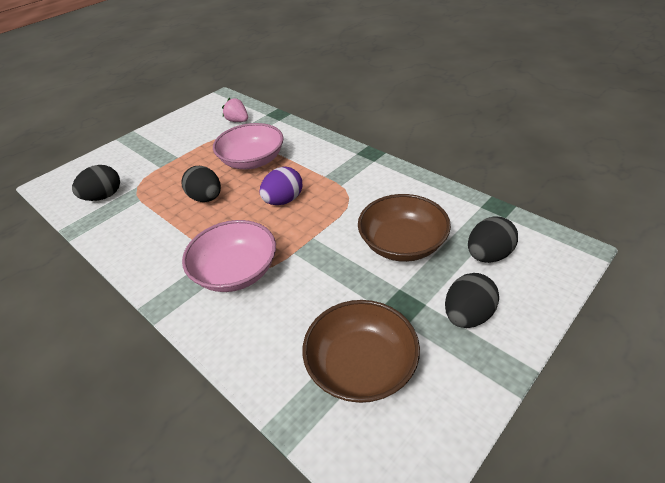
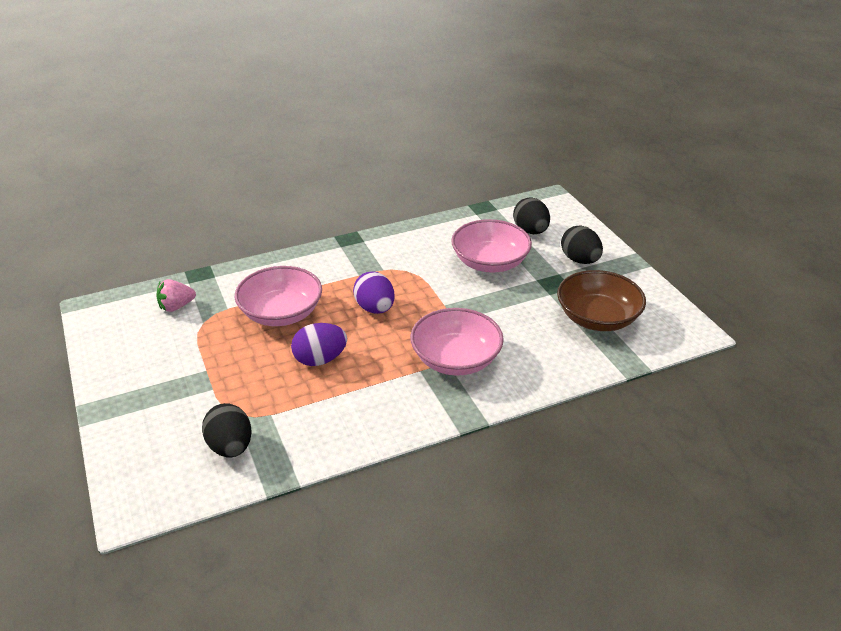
camera: 70 degrees left, 5 degrees down
(206, 198) = (320, 359): black egg -> purple egg
(402, 244) = (490, 262): brown bowl -> pink bowl

